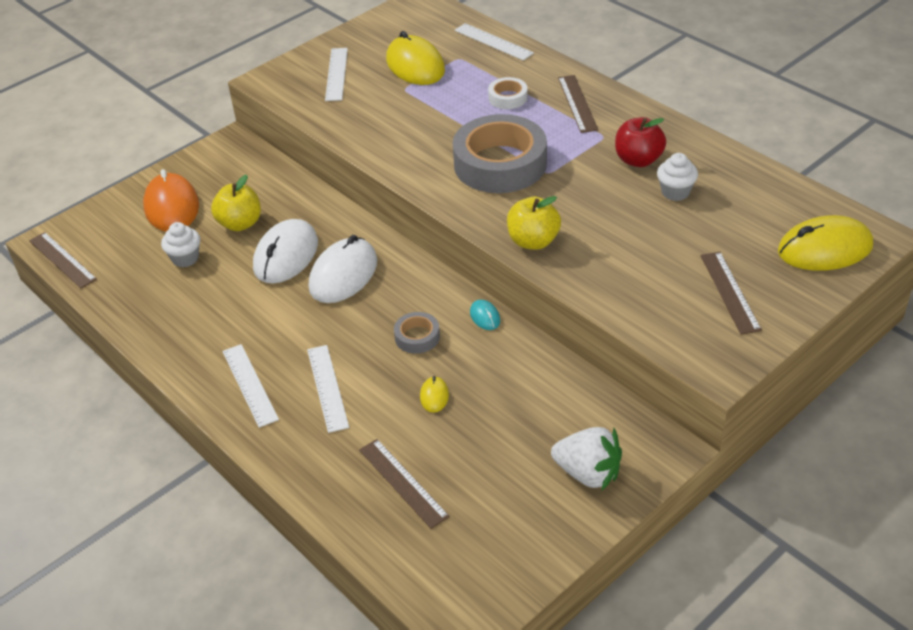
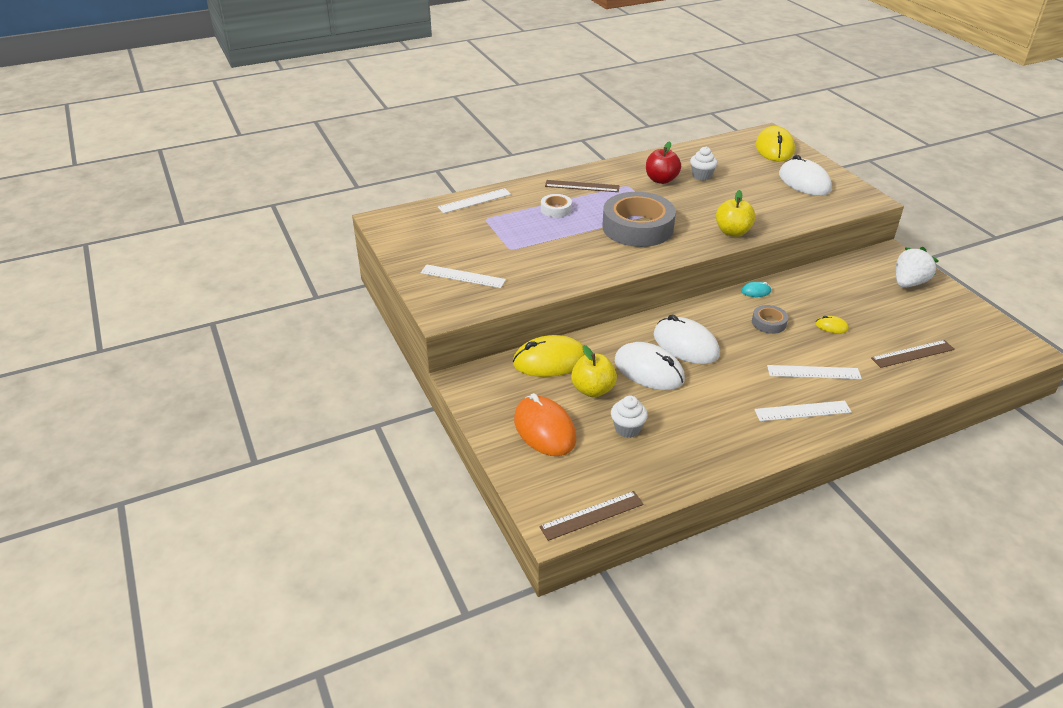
camera: 75 degrees left, 5 degrees down
(172, 207) = (544, 429): orange mouse -> orange mouse turned 60 degrees clockwise
(415, 65) = (480, 238): yellow mouse -> yellow mouse (550, 360)
(729, 292) = (804, 182): brown ruler -> white mouse

